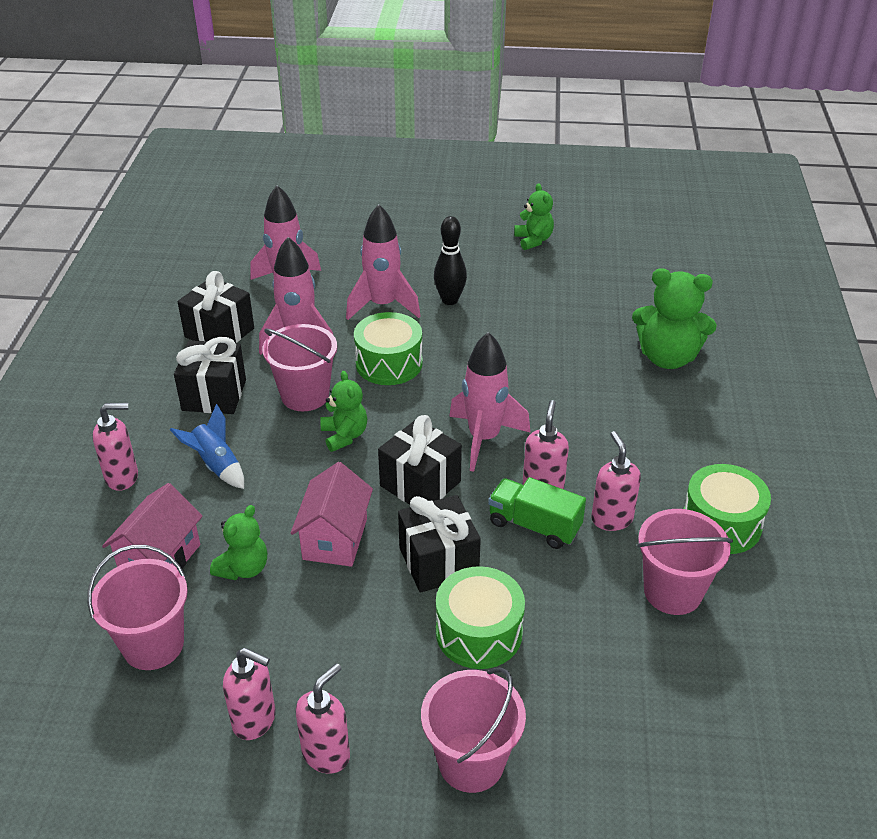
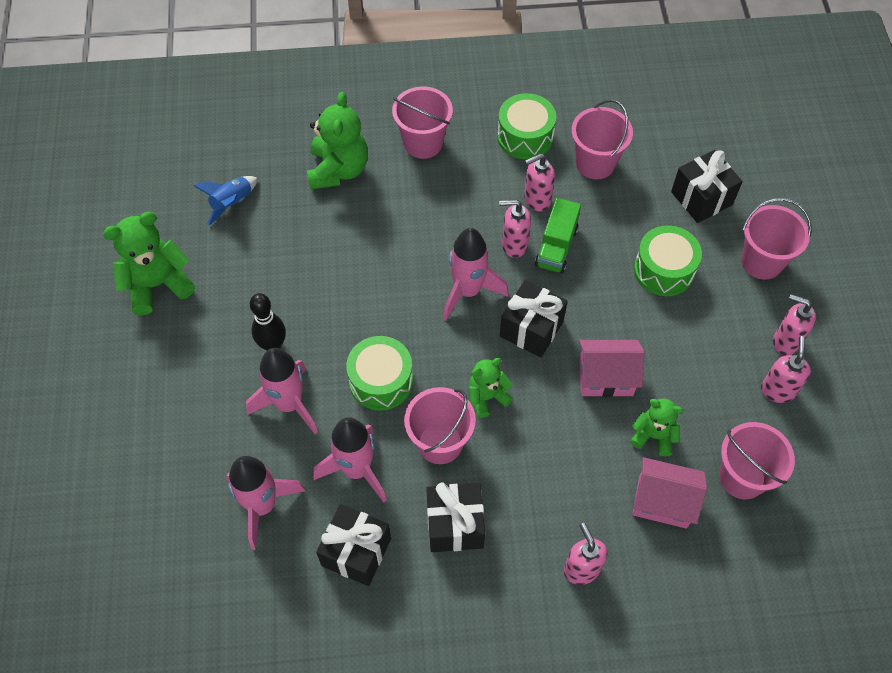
camera: 100 degrees left, 20 degrees up
(216, 465) = (547, 492): blue rocket -> blue rocket (232, 203)
(438, 561) = (608, 303): black gift -> black gift (701, 198)
(533, 240) = (157, 284): green teddy bear -> green teddy bear, size x1.67
(708, 427) = (423, 143): none -> pink bucket

